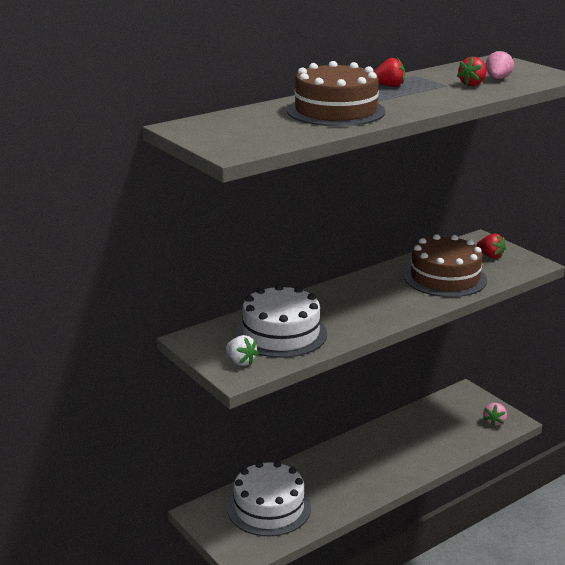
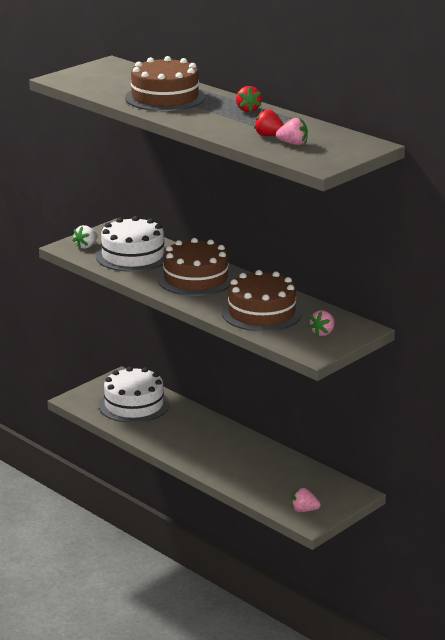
camera: 80 degrees right, 0 degrees up
(356, 303) = (195, 278): none -> brown cake
(490, 256) = (323, 333): red strawberry -> pink strawberry

